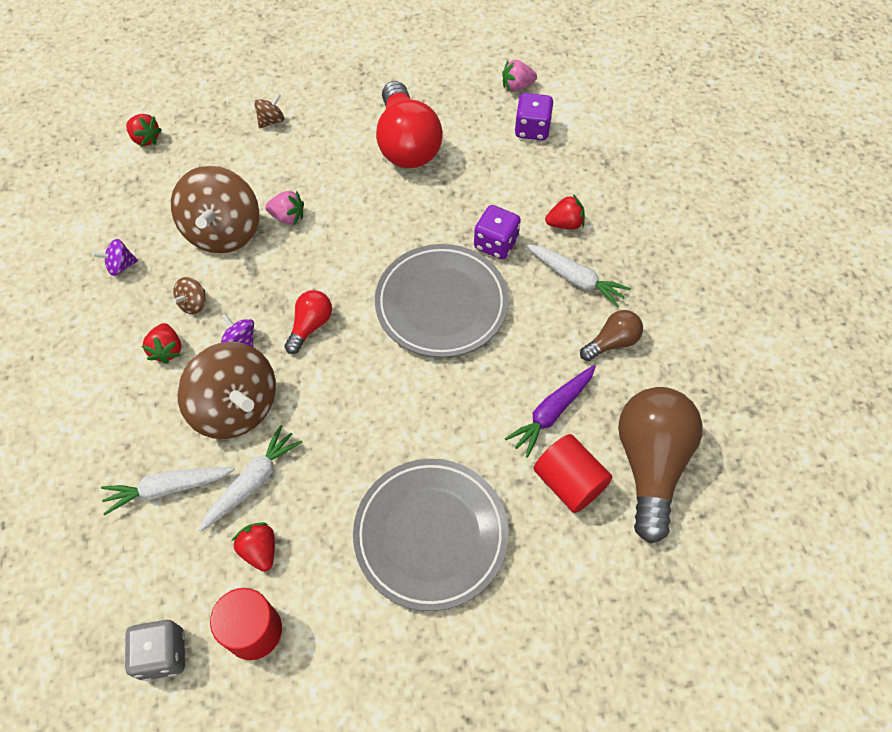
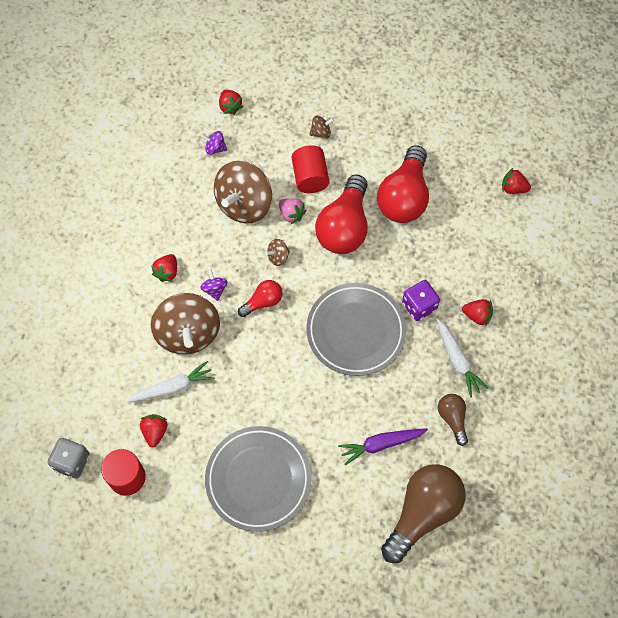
camera: 30 degrees right, 5 degrees up
(121, 266) = (168, 197): purple spinning top -> purple spinning top (215, 148)
(168, 489) = (123, 364): white carrot -> none
(193, 304) = (199, 248): brown spinning top -> brown spinning top (278, 257)
(358, 203) = (344, 227): none -> red light bulb
(517, 86) = (513, 188): pink strawberry -> red strawberry
(532, 129) = (501, 230): purple dice -> none
(569, 482) = (363, 495): red cylinder -> red cylinder (310, 178)
(612, 342) = (452, 419): brown light bulb -> brown light bulb turned 105 degrees counterclockwise

